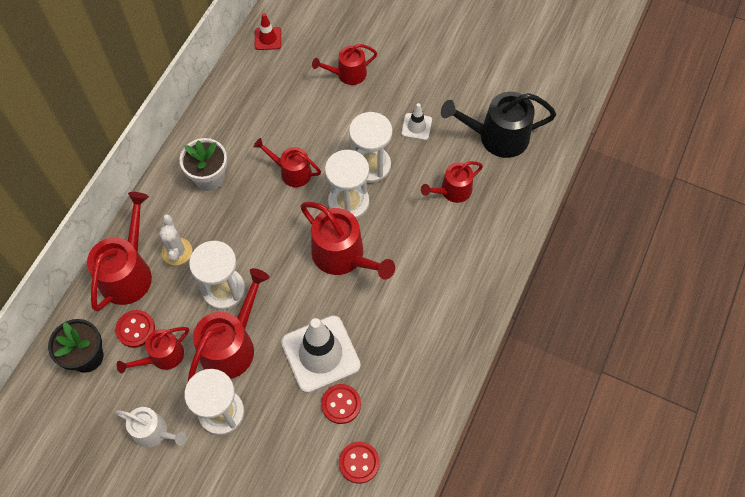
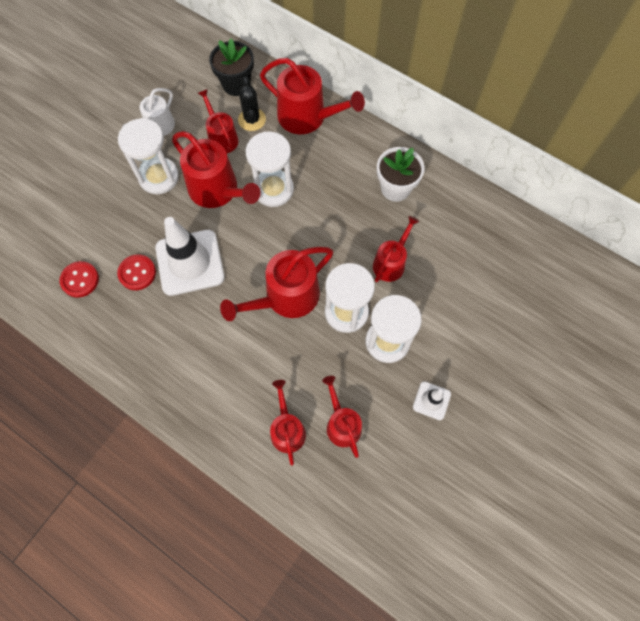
camera: 100 degrees right, 5 degrees up
(135, 329) = (252, 119): red button -> black cactus
(177, 251) = (320, 155): white cactus -> none
(268, 39) = (565, 260): red traffic cone -> none
(348, 74) = (511, 337): red watering can -> red watering can (287, 429)
(497, 137) = (406, 494): black watering can -> none

